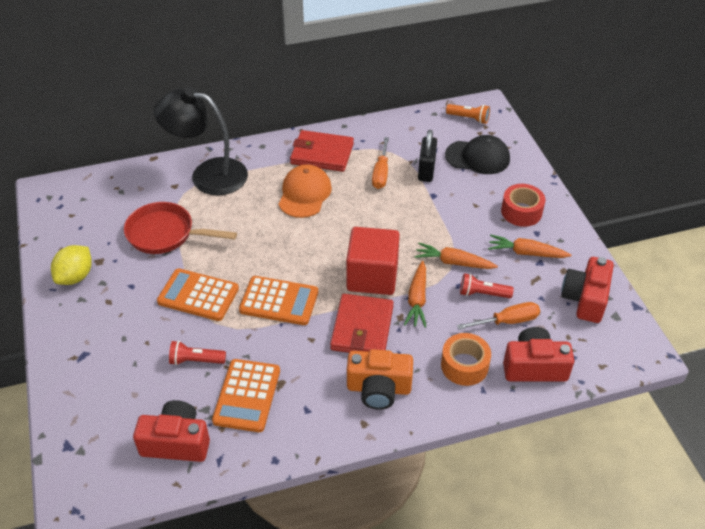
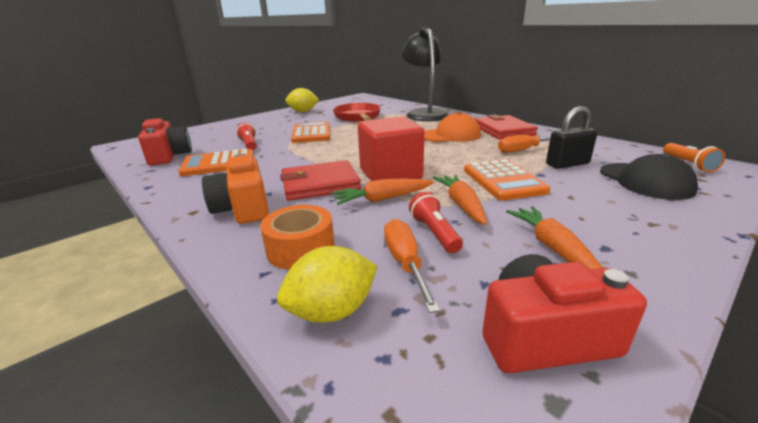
camera: 65 degrees right, 20 degrees down
(279, 301) = (326, 152): orange calculator -> orange calculator (503, 181)
(507, 321) = (405, 263): orange screwdriver -> orange screwdriver turned 150 degrees counterclockwise
(521, 212) = (620, 226): red tape -> none
(534, 367) = (332, 311): red camera -> yellow lemon

